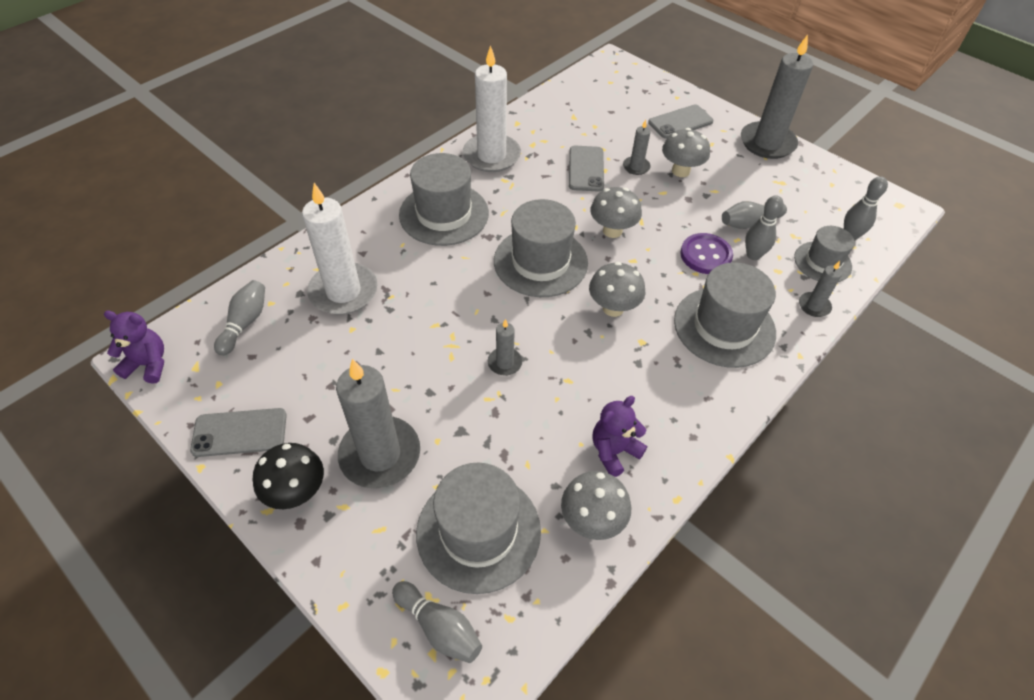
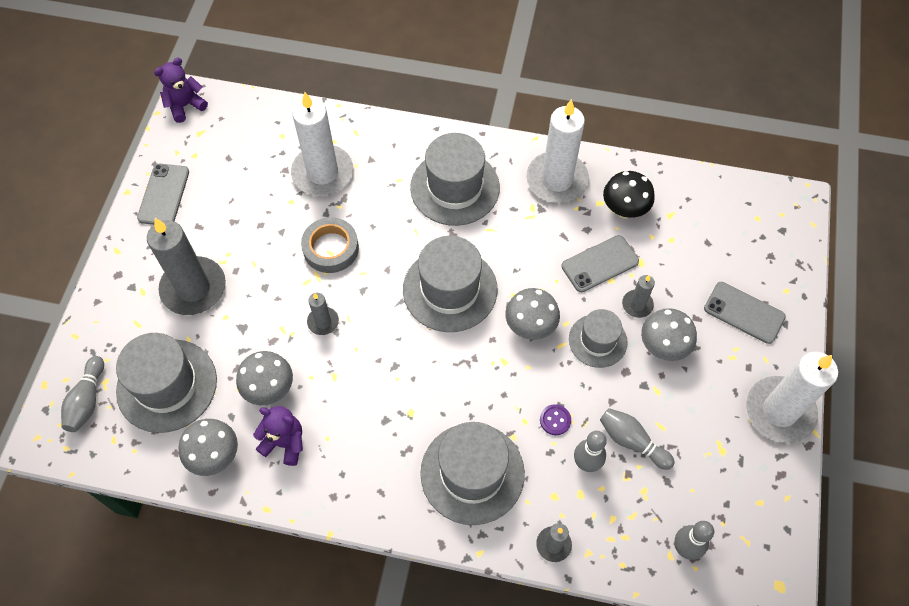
camera: 60 degrees right, 10 degrees up
(148, 364) = (185, 106): purple teddy bear -> purple teddy bear turned 105 degrees counterclockwise
(240, 432) = (164, 195): grey phone -> grey phone turned 45 degrees clockwise
(245, 323) = (253, 134): grey bowling pin -> none
(297, 492) = (138, 258): black mushroom -> black mushroom (624, 210)
(431, 322) = (331, 248): none -> grey tape
(613, 308) = (434, 372): grey mushroom -> grey mushroom (269, 389)
(705, 255) = (555, 420): purple button -> purple button, size x0.56
(767, 143) = (779, 411): grey candle -> white candle
(822, 262) = (623, 532): grey hat -> grey hat (597, 340)

